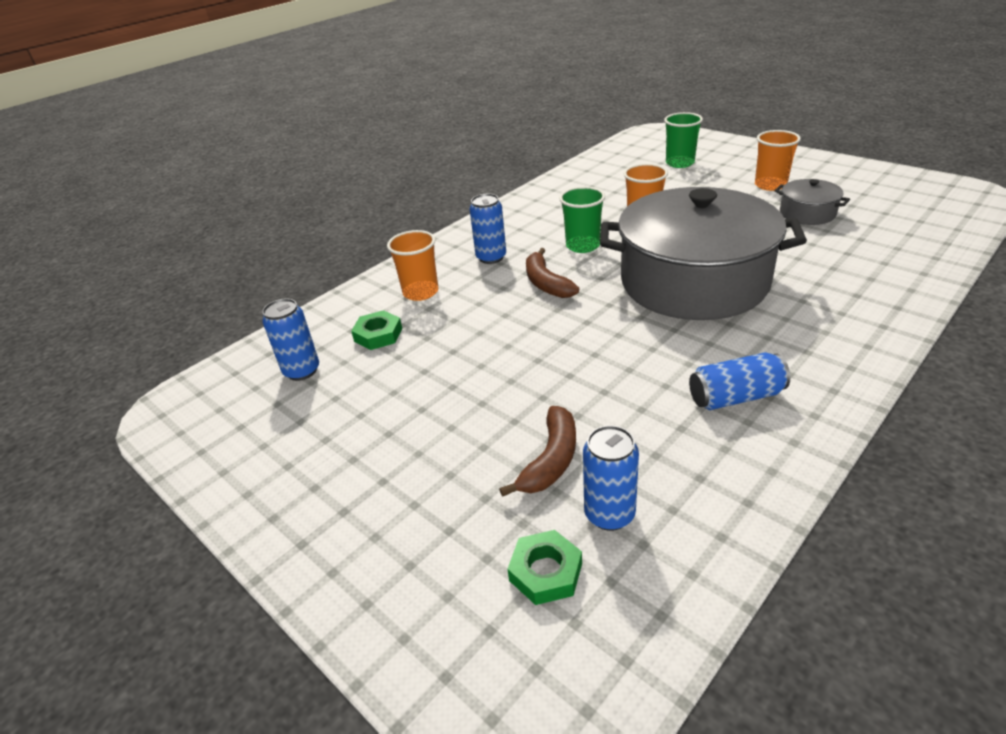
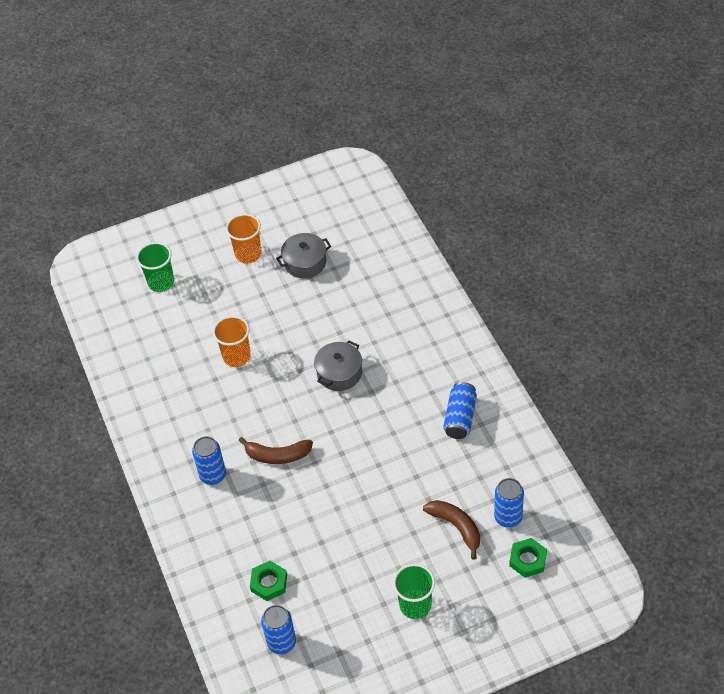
camera: 65 degrees left, 15 degrees up
(420, 292) = (229, 539): orange cup -> none
(583, 246) = (243, 410): green cup -> green cup (415, 605)
(694, 282) = (339, 373): grey pot -> grey pot, size x0.42

